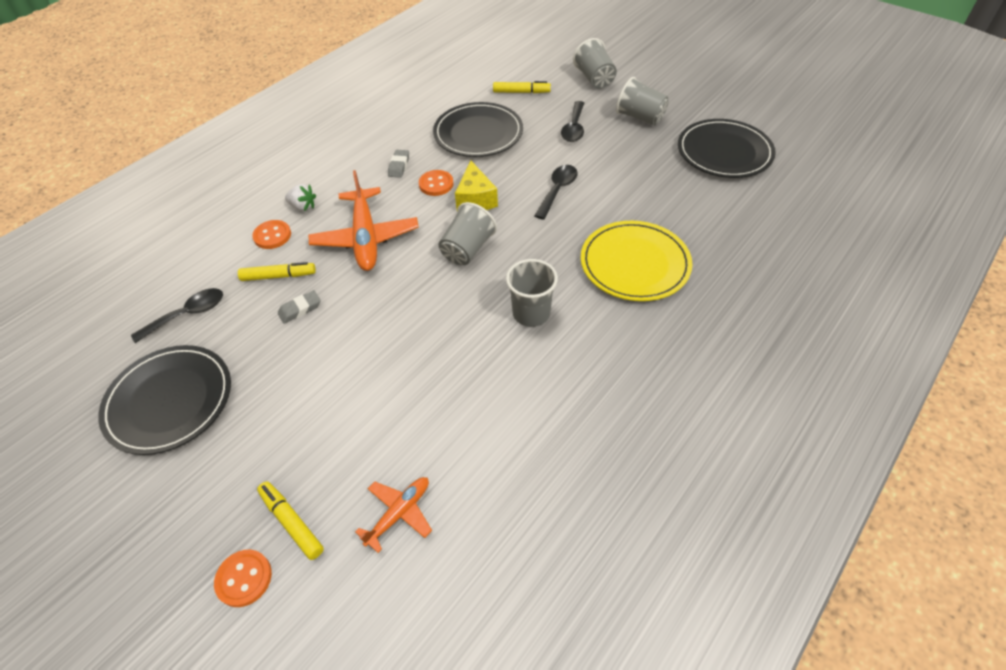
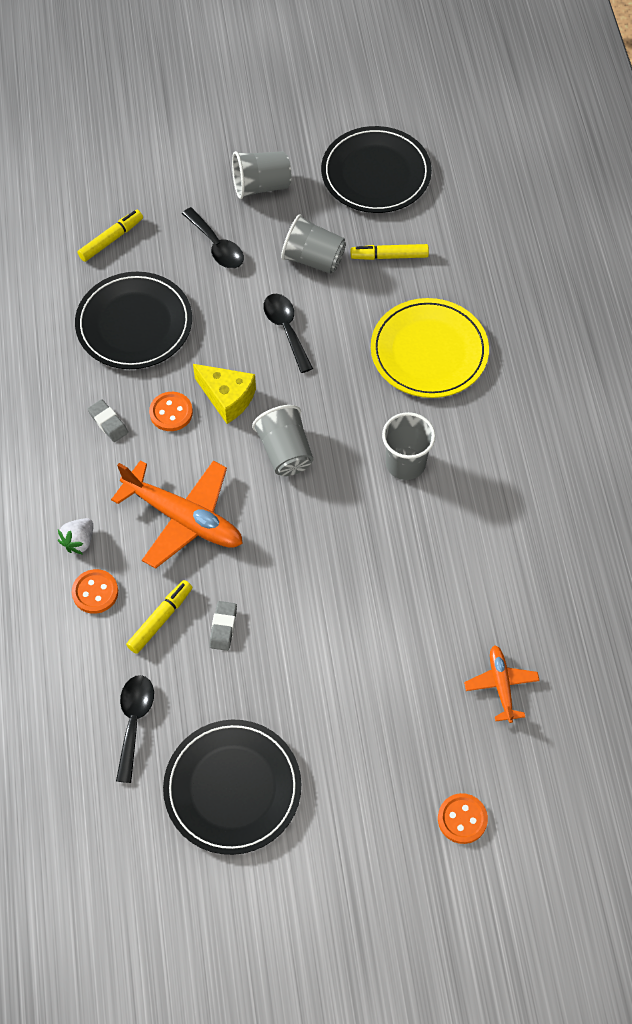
camera: 50 degrees left, 10 degrees up
(292, 522) = (443, 761): yellow marker -> yellow marker (389, 256)
(303, 207) = (79, 541): white strawberry -> white strawberry turned 150 degrees clockwise
(594, 79) = (163, 167): grey cup -> grey cup (313, 259)

